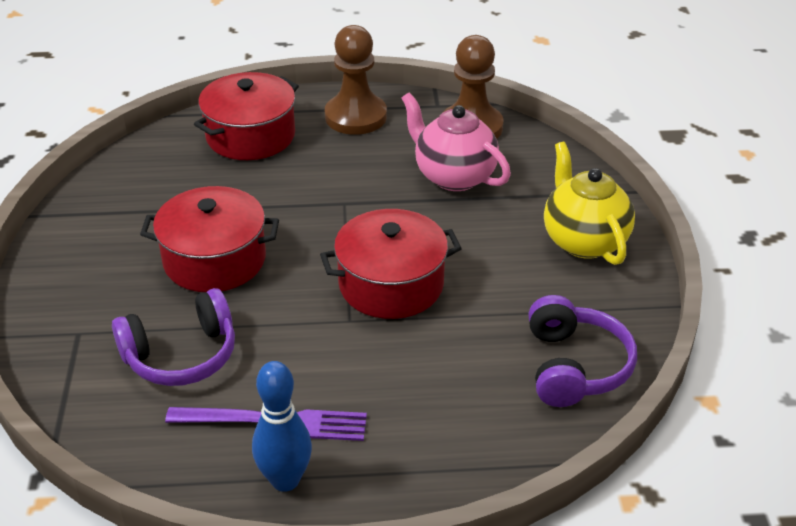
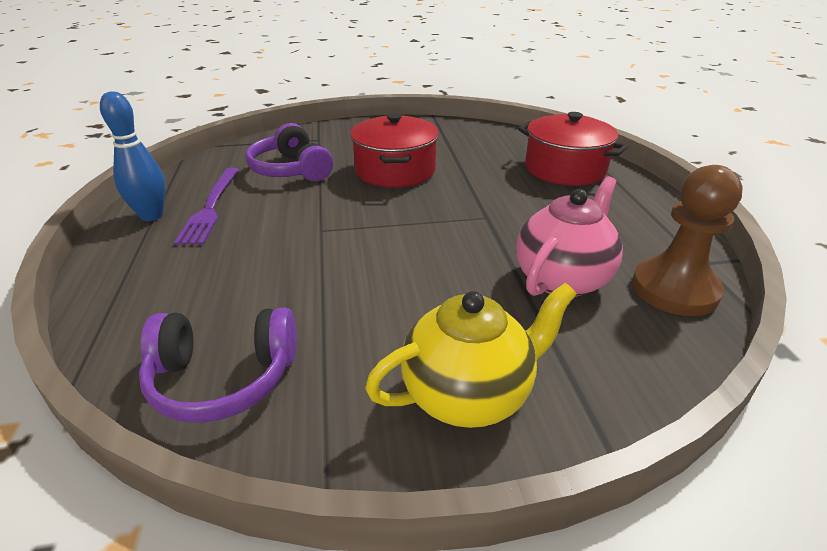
camera: 85 degrees right, 5 degrees down
(355, 116) = (634, 214): brown pawn -> none
(391, 284) = (369, 248): red pot -> none

